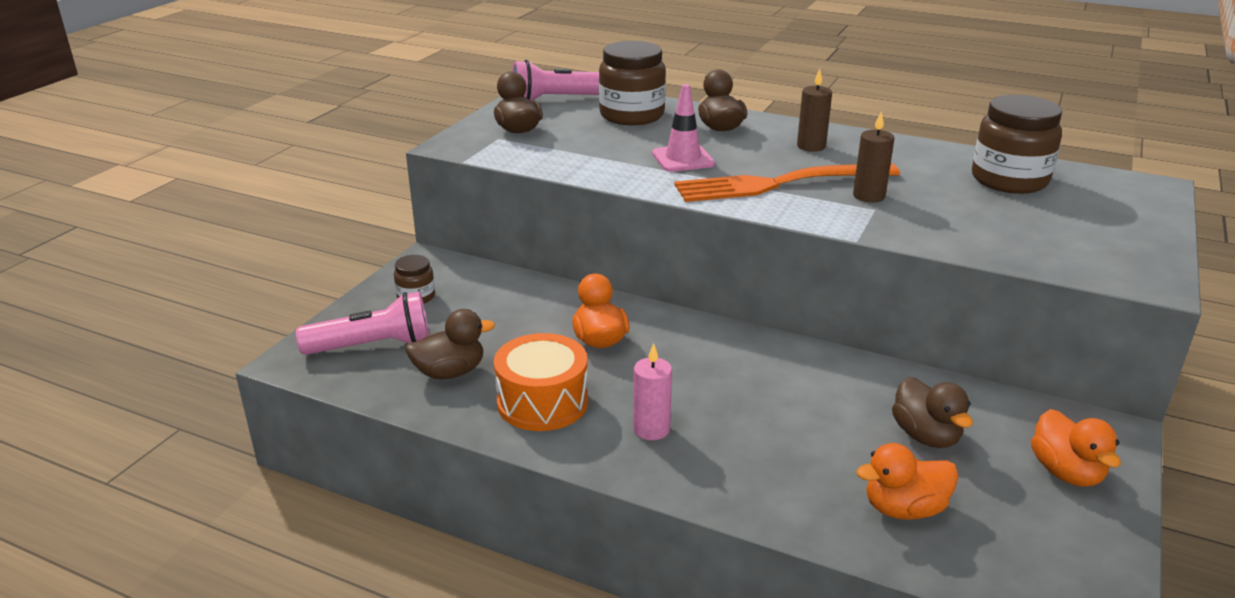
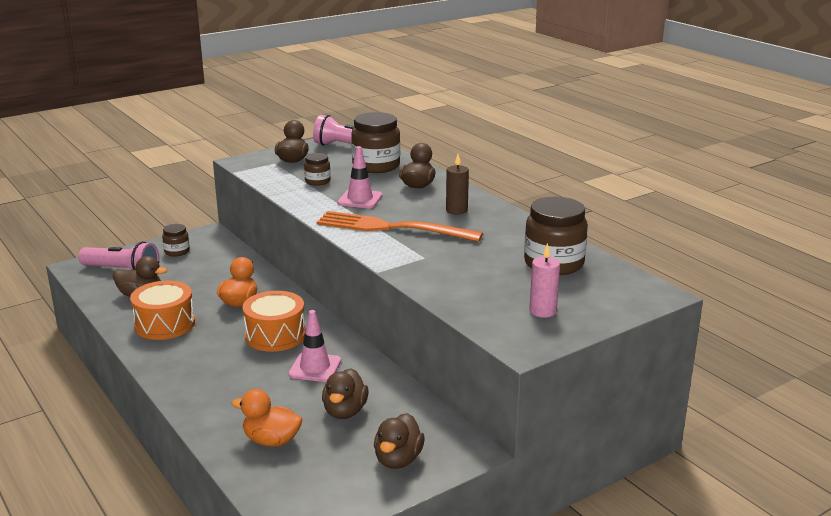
camera: 30 degrees right, 5 degrees down
(594, 149) = (317, 181): none -> brown jar
(651, 429) = (199, 355): pink candle -> pink candle (542, 311)
(706, 368) = (275, 335): none -> orange drum
(812, 393) = (315, 368): none -> pink traffic cone
(869, 196) = (435, 249): brown candle -> none
(1066, 472) = (398, 459): orange duck -> brown duck

